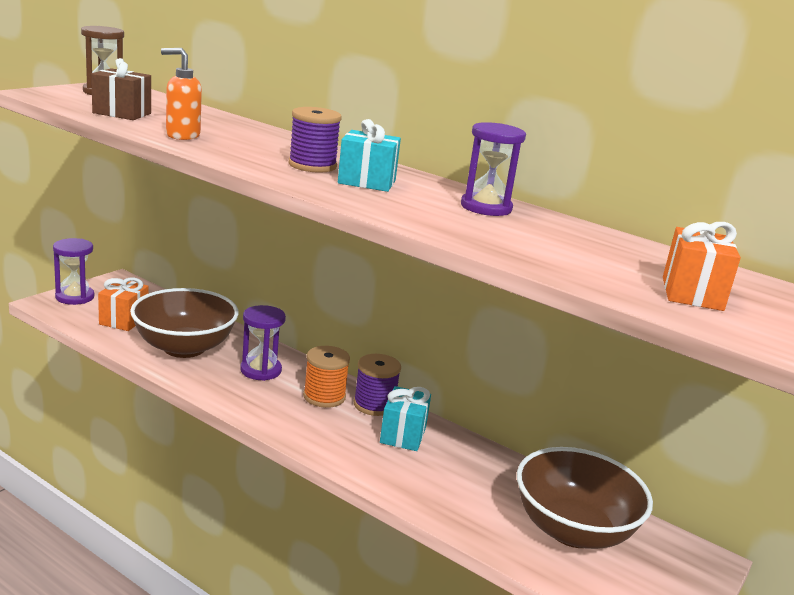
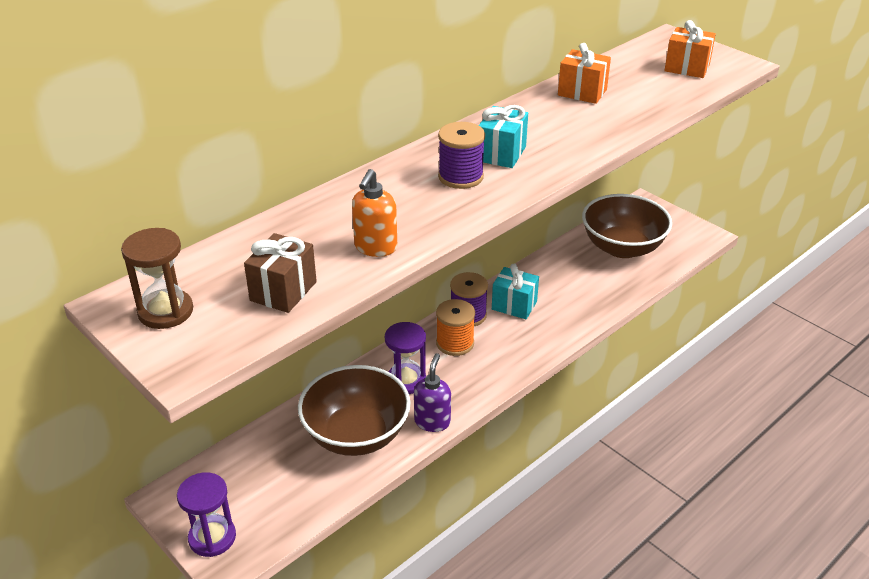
camera: 75 degrees left, 15 degrees up
(124, 320) = (284, 487): orange gift -> orange gift (582, 92)
(202, 384) = (432, 421): none -> purple soap dispenser
(486, 207) = (548, 109): purple hourglass -> none

